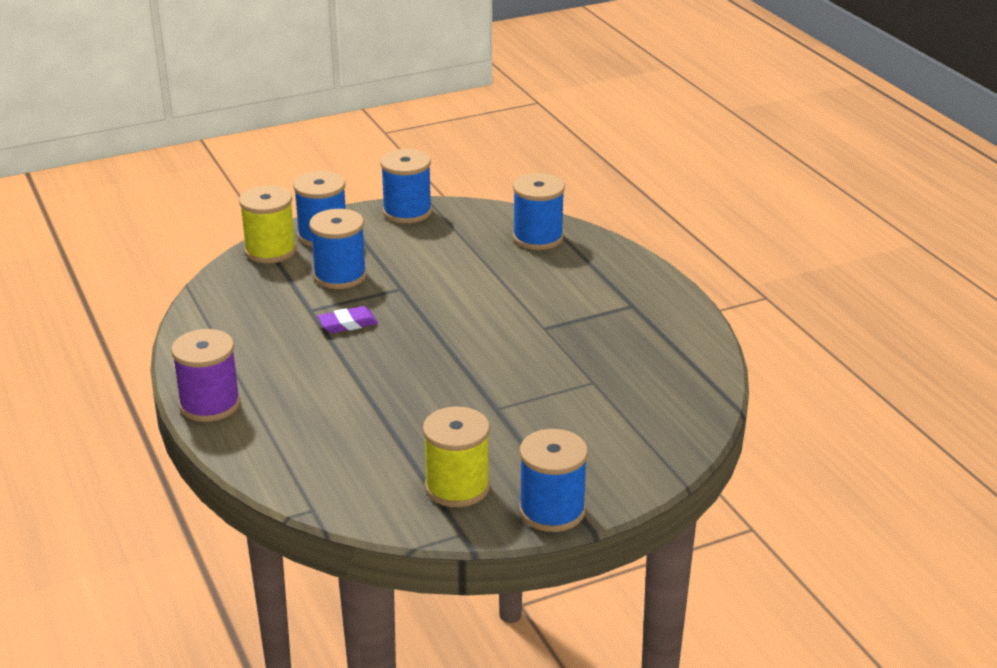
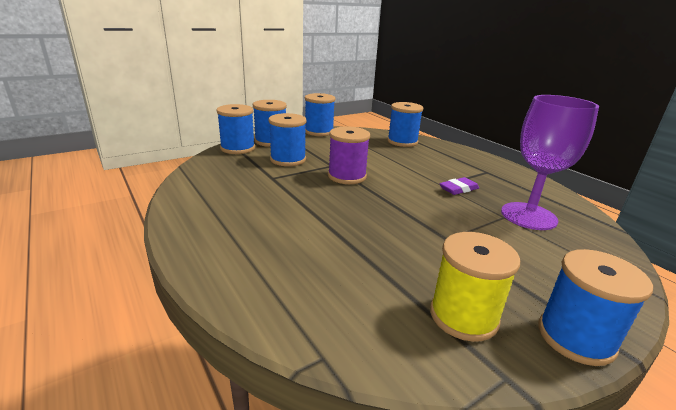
camera: 10 degrees left, 5 degrees down
(210, 404) = (197, 246): purple spool -> purple spool (347, 176)
(270, 251) = (238, 148): yellow spool -> blue spool
(348, 324) = (302, 185): purple eraser -> purple eraser (458, 189)
(627, 382) = (528, 216): none -> purple goblet

